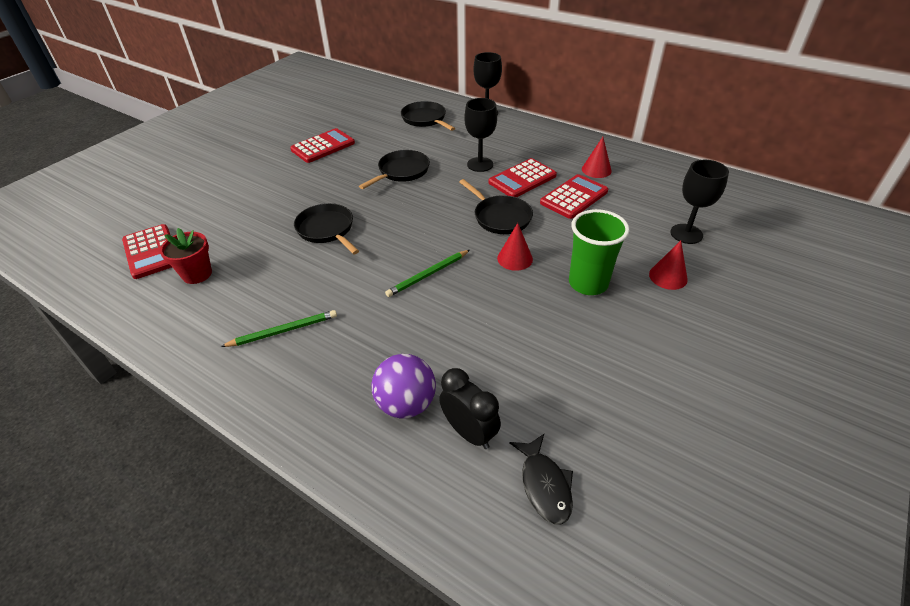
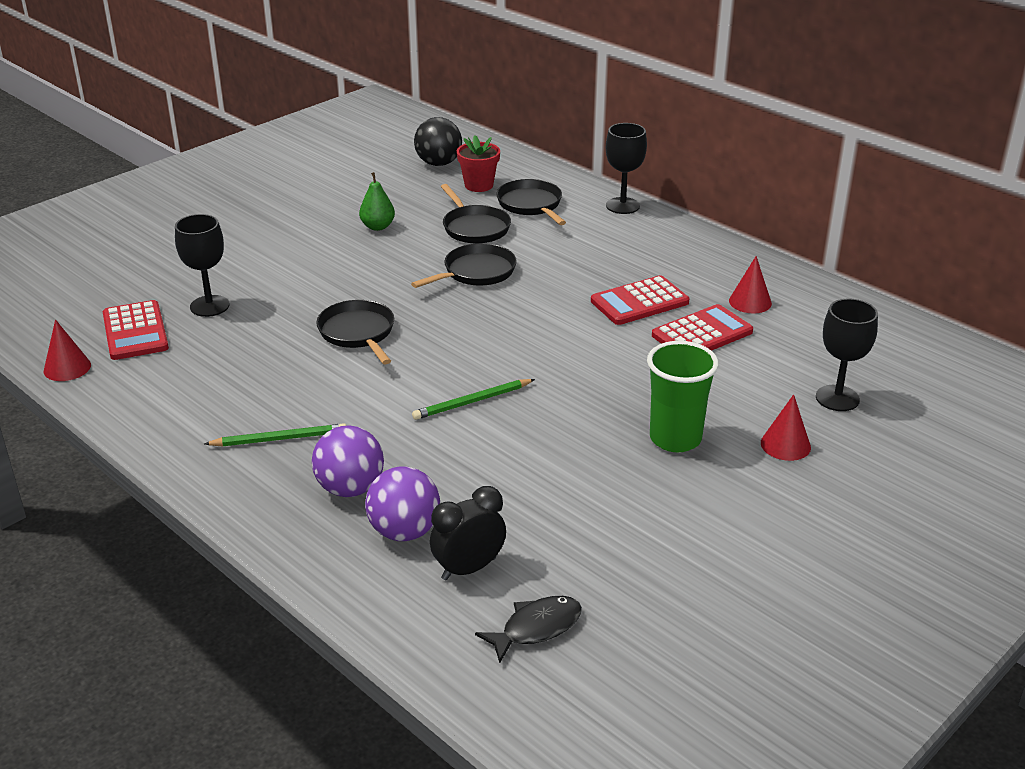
camera: 10 degrees right, 10 degrees down
(197, 274) = (187, 364): red flower pot -> red flower pot (479, 185)
(323, 146) = (378, 227): red calculator -> green pear
(351, 369) = (350, 488): none -> purple ball
(354, 98) = (438, 163): none -> black ball
(469, 432) = (468, 568): black clock -> black clock turned 90 degrees counterclockwise
(480, 164) = (587, 276): black goblet -> black goblet (209, 306)
(500, 217) = (590, 346): black pan -> black pan (474, 228)
(515, 258) = (591, 398): red cone -> red cone (67, 368)
(544, 485) = (536, 628): black fish -> black fish turned 120 degrees counterclockwise

